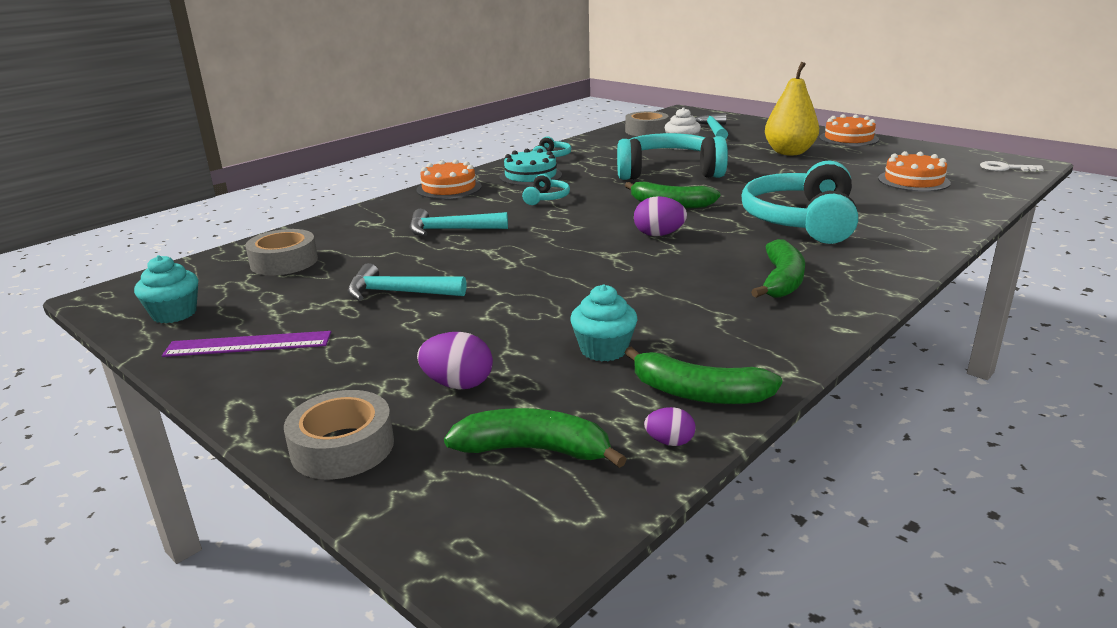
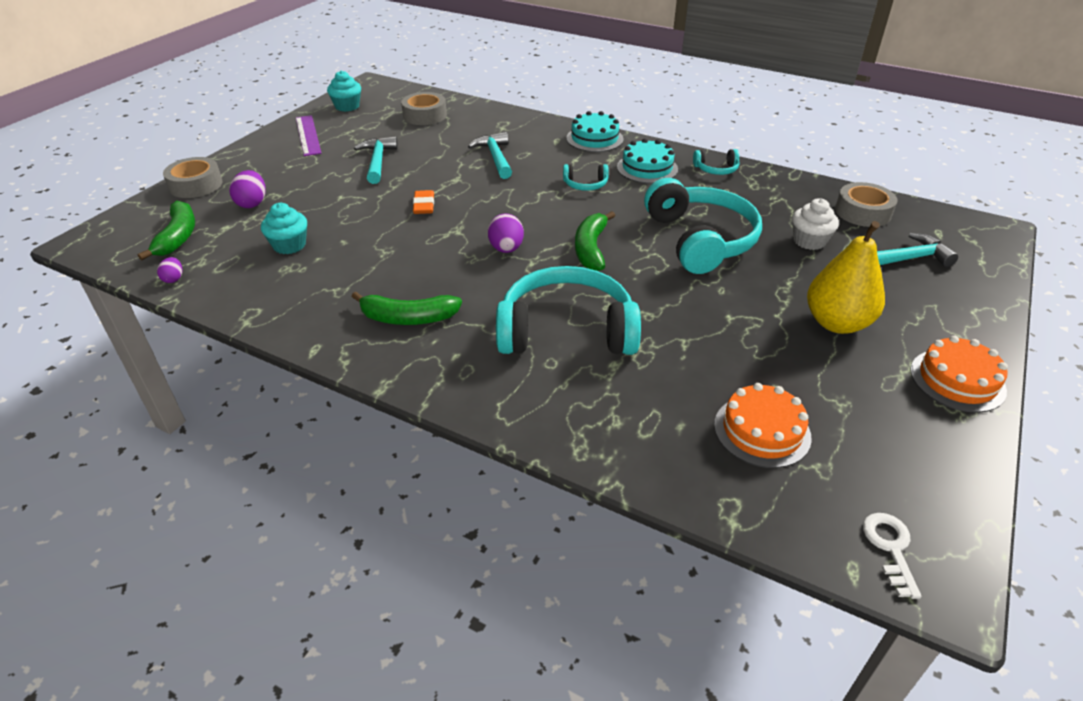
camera: 75 degrees right, 15 degrees up
(449, 188) = (594, 138): orange cake -> turquoise cake
(543, 268) = (424, 205): none -> orange eraser
(698, 393) = (226, 285): green banana -> none

